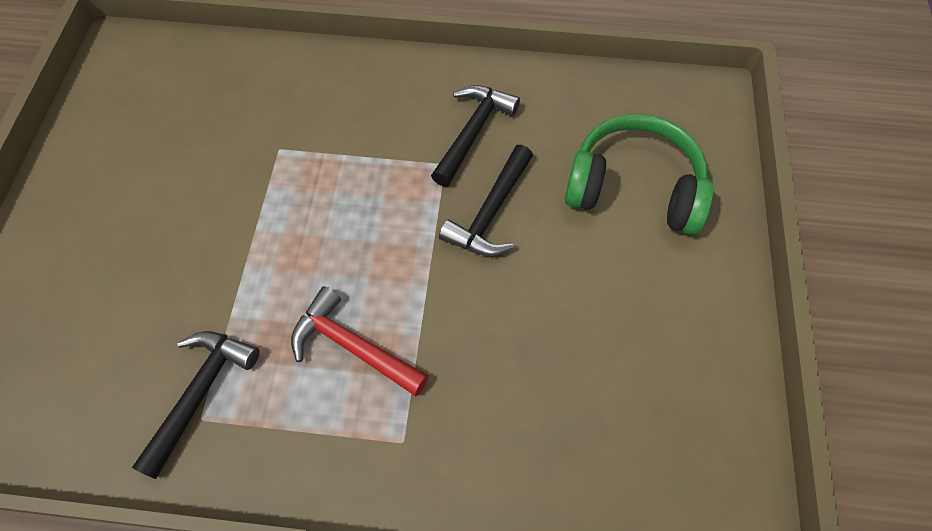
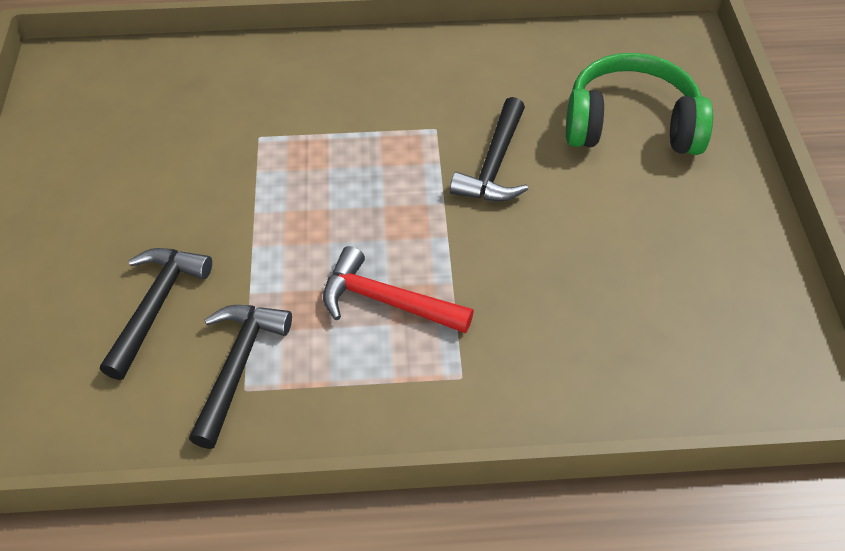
camera: 10 degrees left, 10 degrees down
(473, 132) = (457, 96): black hammer -> black hammer (156, 306)

